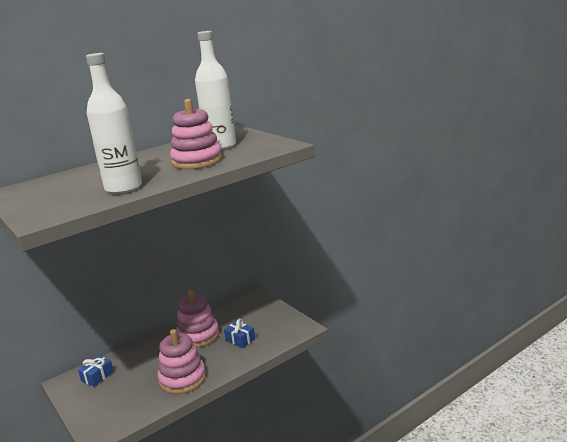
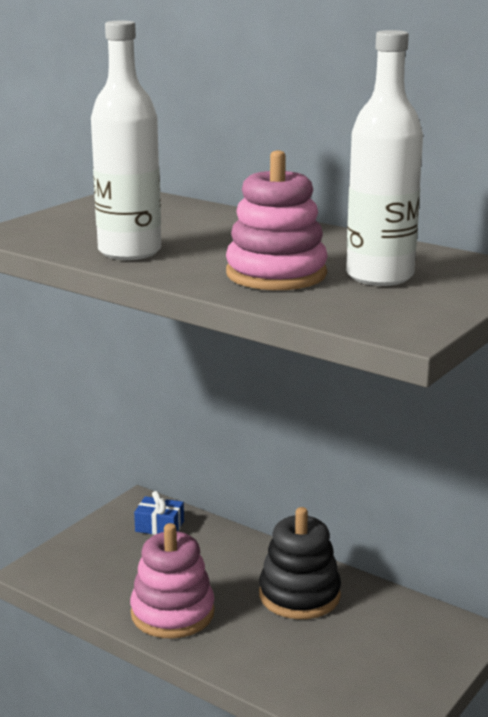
camera: 70 degrees right, 0 degrees up
(198, 335) = (299, 595): pink stacking toy -> black stacking toy
(240, 339) = (305, 651): blue gift -> none

